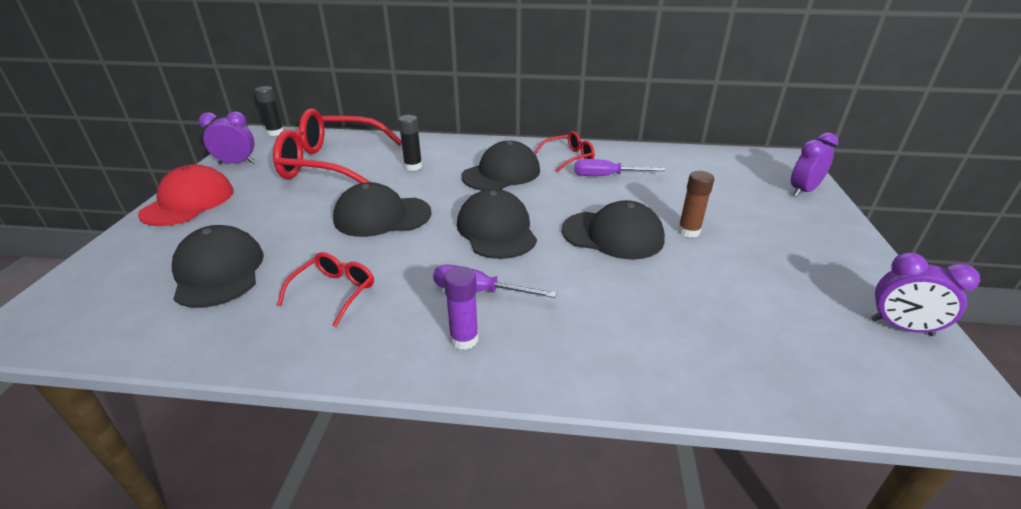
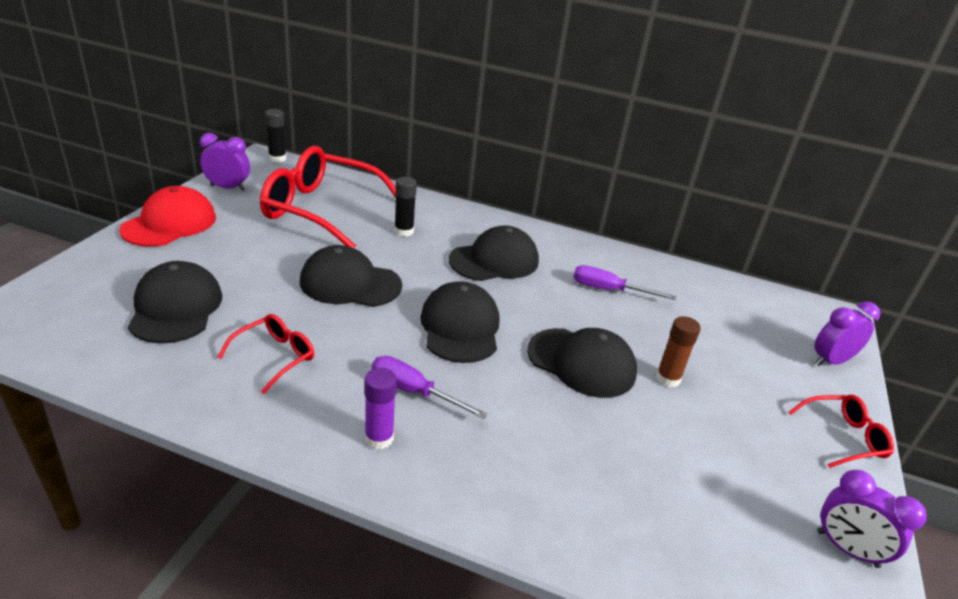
camera: 10 degrees right, 0 degrees up
(569, 158) = (577, 257): red glasses -> red glasses (843, 437)

